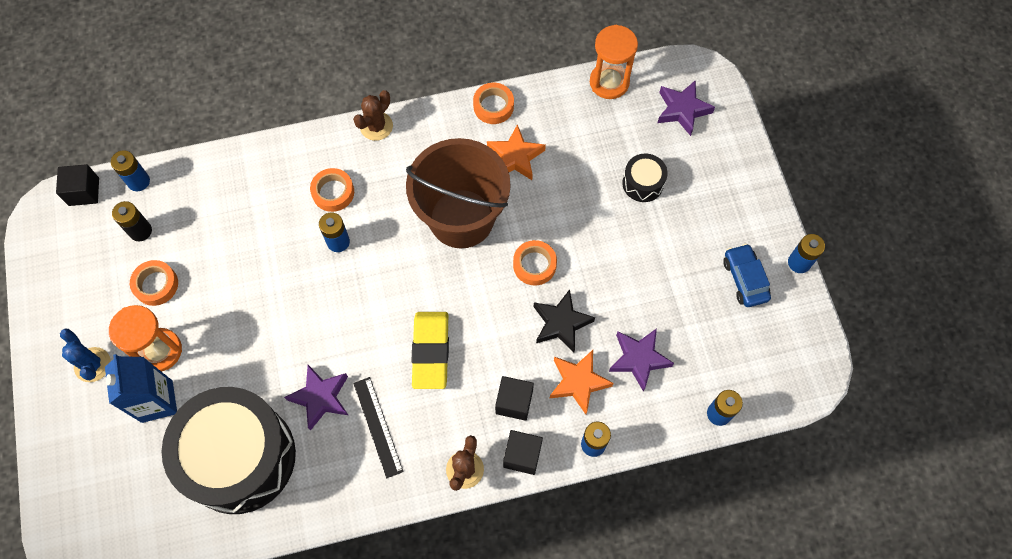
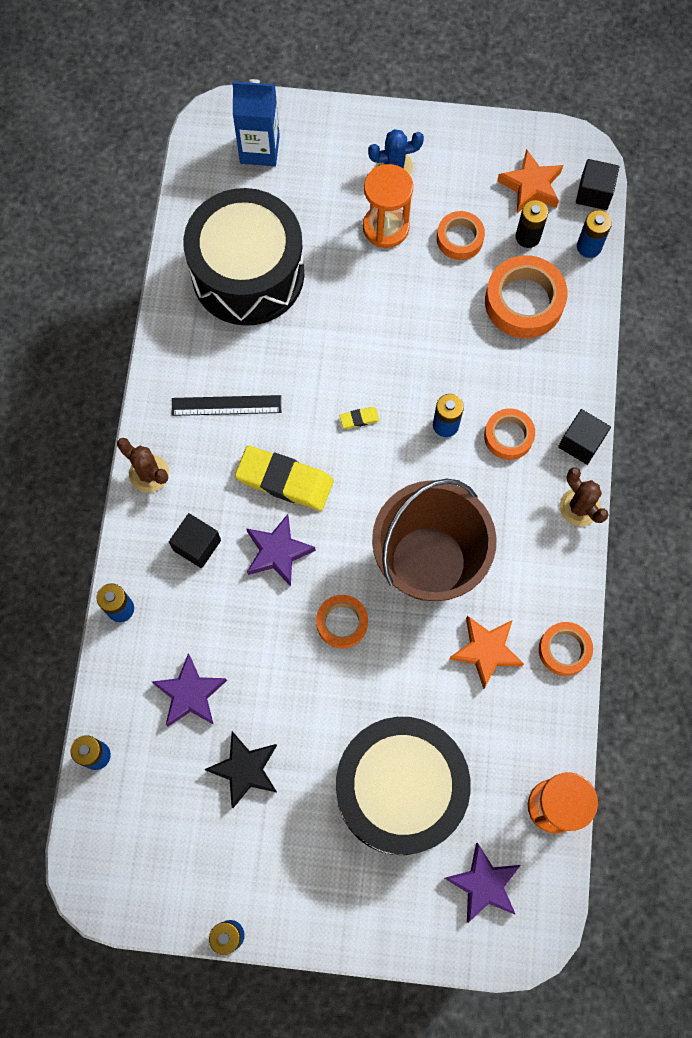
camera: 110 degrees right, 5 degrees up
(157, 401) = (334, 215): blue carton -> blue carton (259, 149)
(205, 216) = (524, 302): none -> orange tape
(320, 398) = (278, 361): purple star -> purple star (278, 552)
(354, 311) = (359, 419): none -> yellow eraser
(522, 455) = (139, 534): black cube -> black cube (581, 442)
(561, 323) = (263, 626): black star -> black star (245, 769)
(578, 382) = (191, 619): orange star -> orange star (531, 186)
(643, 183) = (399, 789): black drum -> black drum, size x2.42
(744, 279) = (234, 858): blue car -> none

